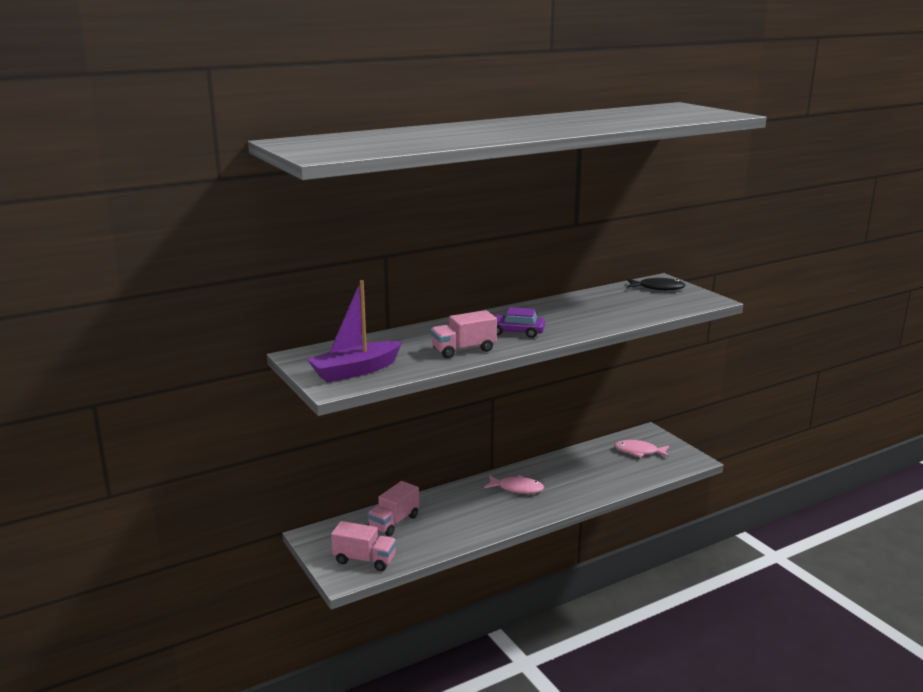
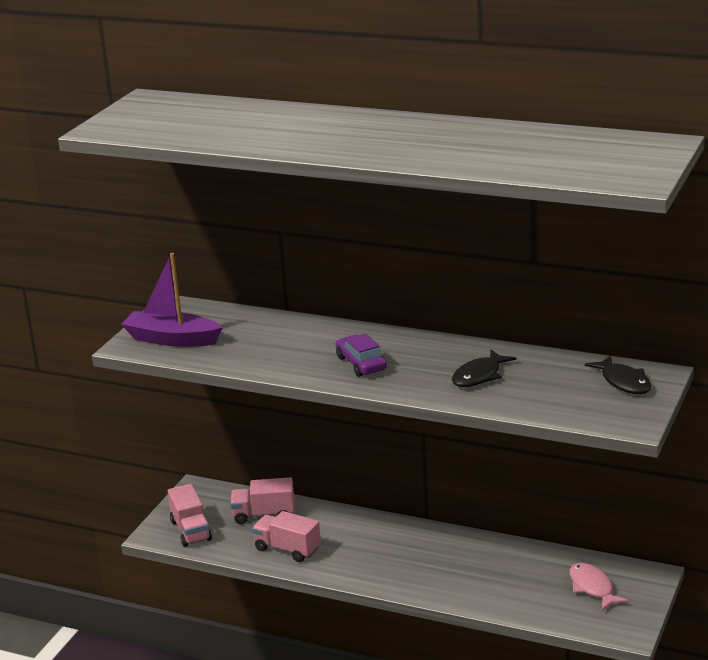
camera: 55 degrees right, 5 degrees up
(463, 350) = (280, 360): pink truck -> pink truck (287, 549)
(517, 488) = (407, 549): pink fish -> none
(591, 312) = (479, 376): none -> black fish

